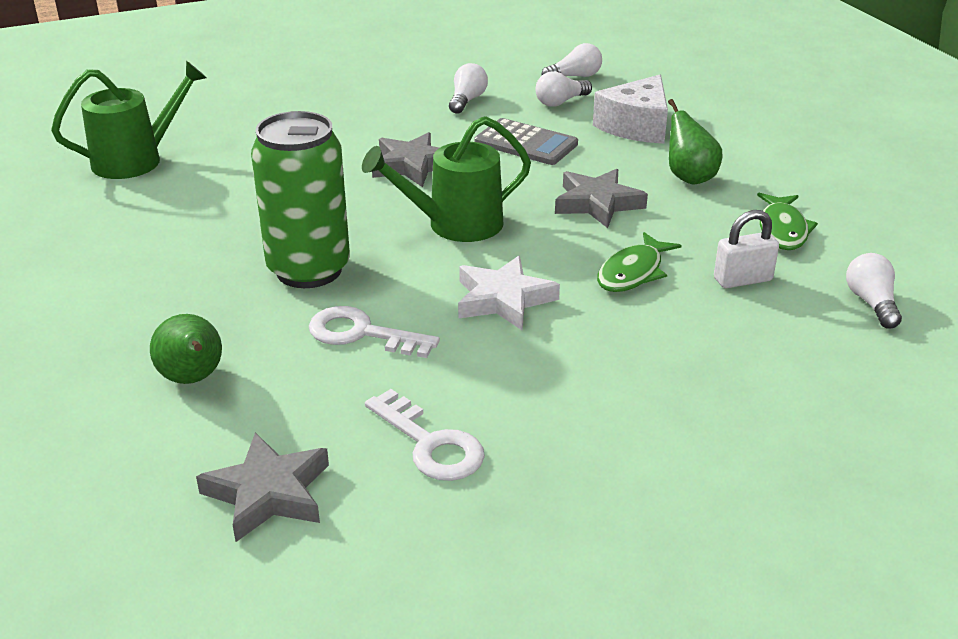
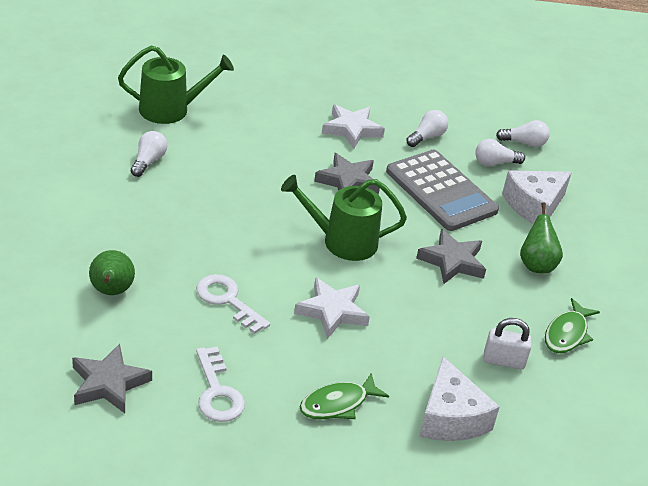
camera: 20 degrees right, 5 degrees up
(309, 270) = (226, 240): green can -> none
(376, 117) = (351, 129): none -> white star
(526, 143) = (441, 191): grey calculator -> grey calculator, size x1.52
(633, 272) = (433, 325): green fish -> green fish (338, 404)
(739, 360) = (450, 417): none -> white cheese
(871, 303) = (578, 415): white light bulb -> white light bulb (148, 161)

